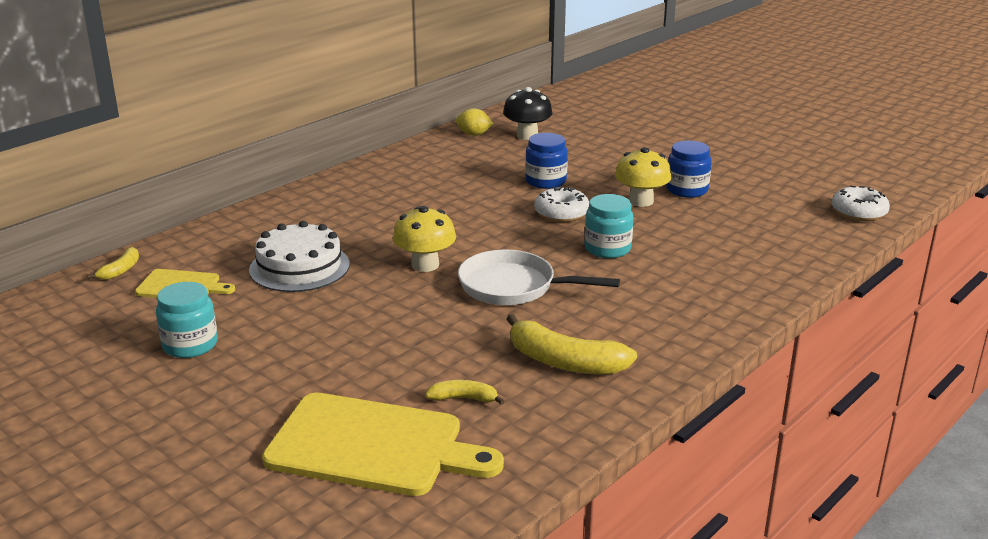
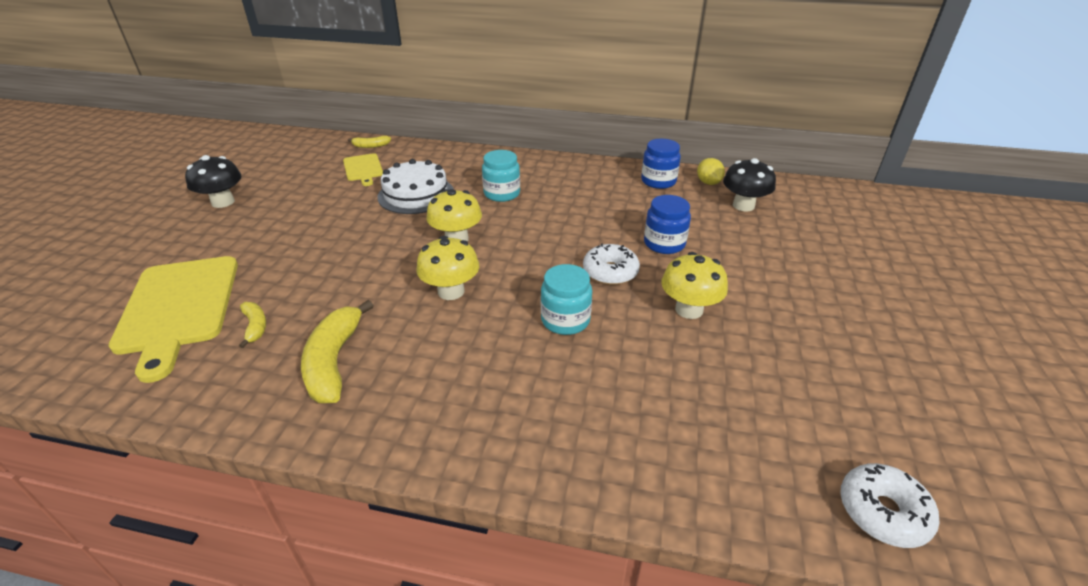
camera: 60 degrees right, 10 degrees up
(129, 397) = (223, 202): none -> black mushroom
(190, 345) = (291, 197): turquoise jar -> turquoise jar (502, 194)
(514, 287) = (451, 291): white pan -> yellow mushroom
(687, 190) = (752, 332): blue jar -> blue jar (658, 181)

